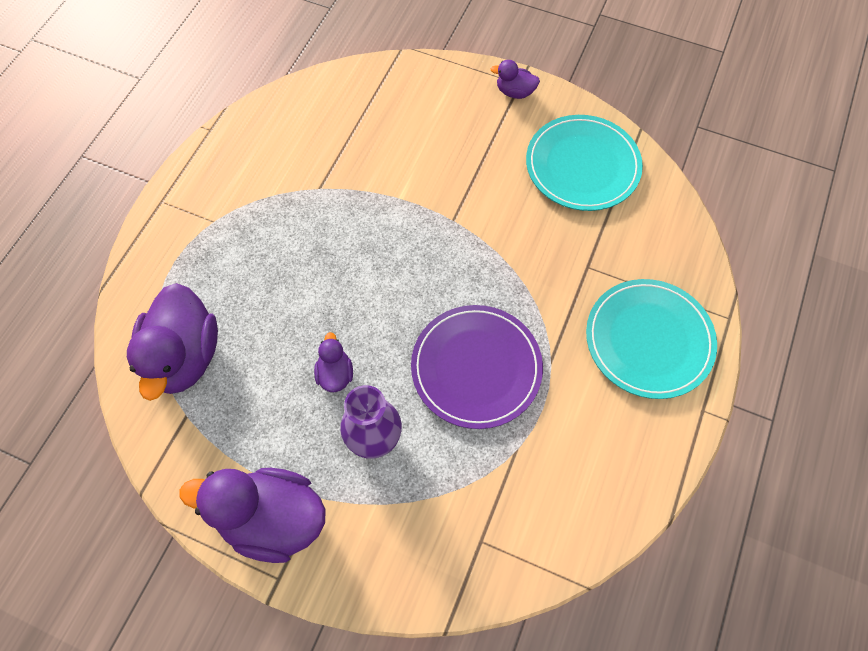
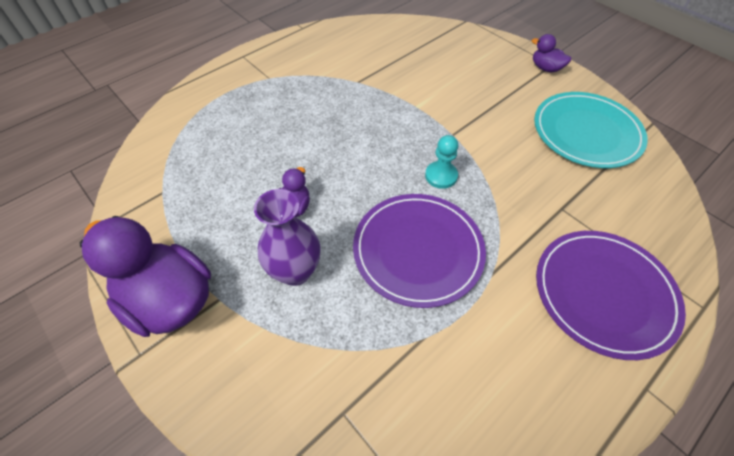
camera: 25 degrees right, 10 degrees down
(184, 356) = (189, 152): purple duck -> none
(462, 276) = (441, 176): none -> turquoise pawn
(649, 340) = (604, 293): turquoise plate -> purple plate

